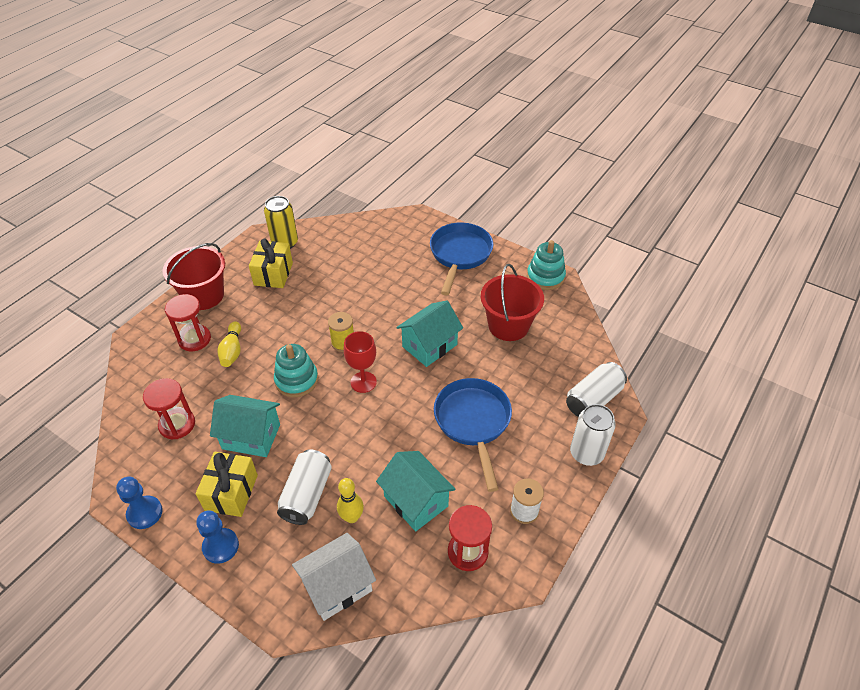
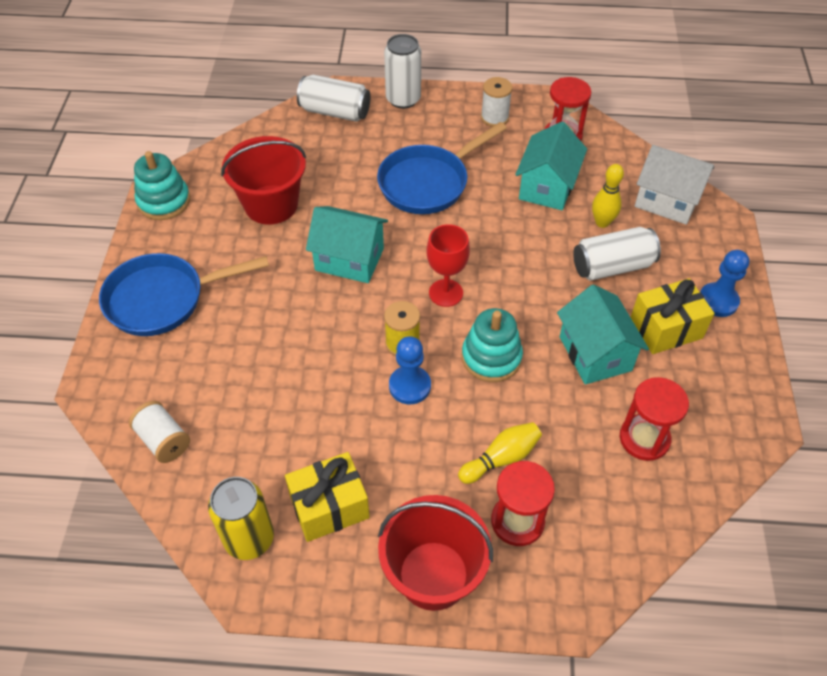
camera: 120 degrees left, 5 degrees up
(145, 513) = (753, 388): blue pawn -> blue pawn (409, 386)
(364, 231) = (163, 440): none -> white spool

